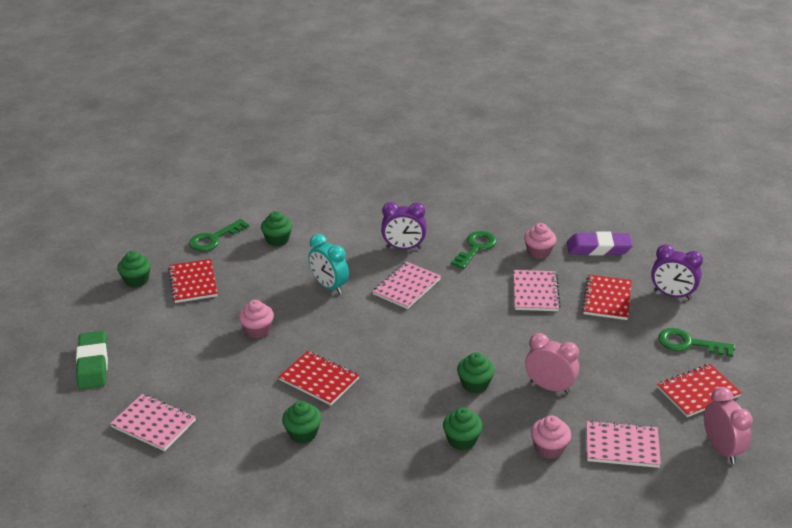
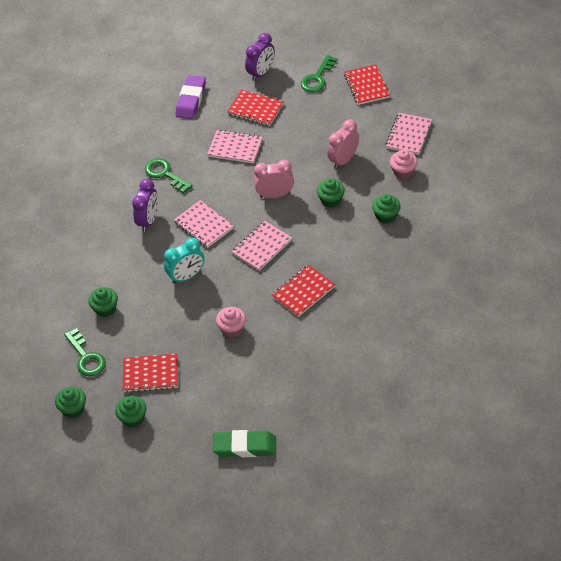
camera: 75 degrees left, 15 degrees up
(153, 424) = (329, 400): pink notebook -> pink notebook (262, 247)
(303, 433) = (360, 306): green cupcake -> green cupcake (73, 409)
(538, 252) = (184, 136): pink cupcake -> none
(721, 449) = (420, 89): pink clock -> pink clock (275, 195)

